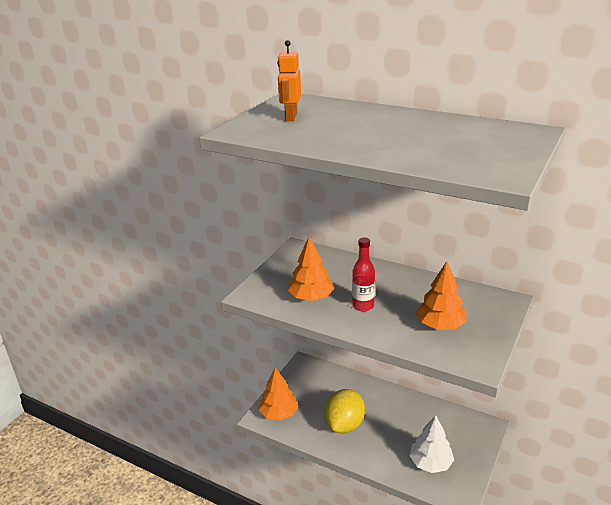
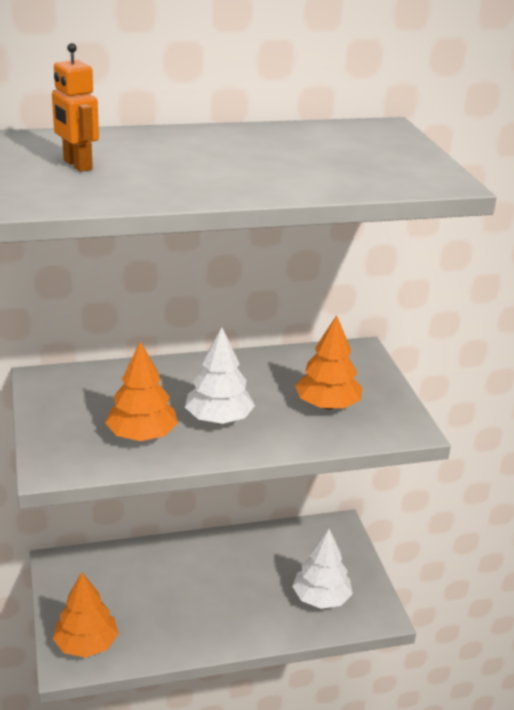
camera: 45 degrees left, 0 degrees up
(344, 424) = (186, 610): yellow lemon -> none
(363, 306) = (219, 419): red bottle -> white tree

